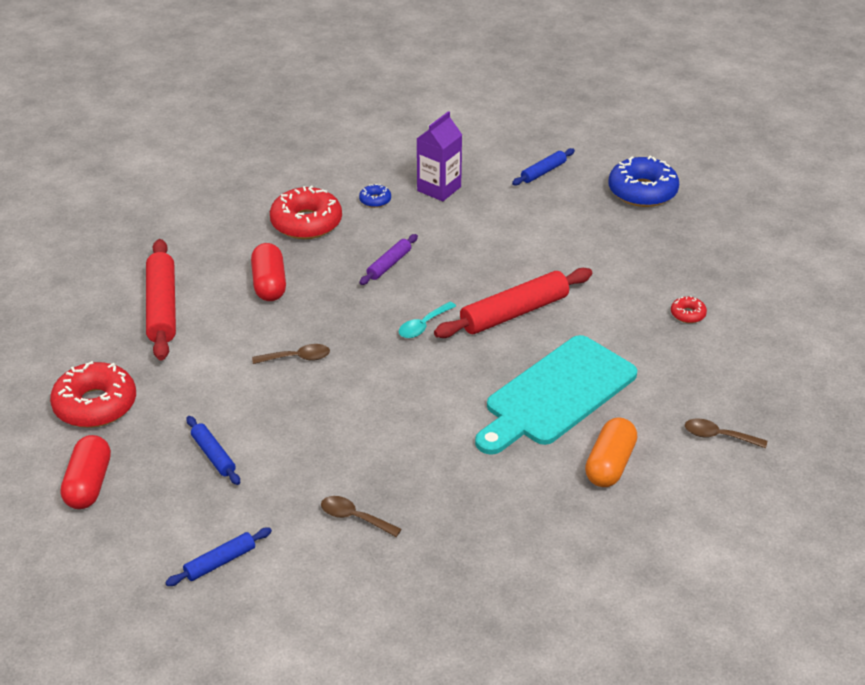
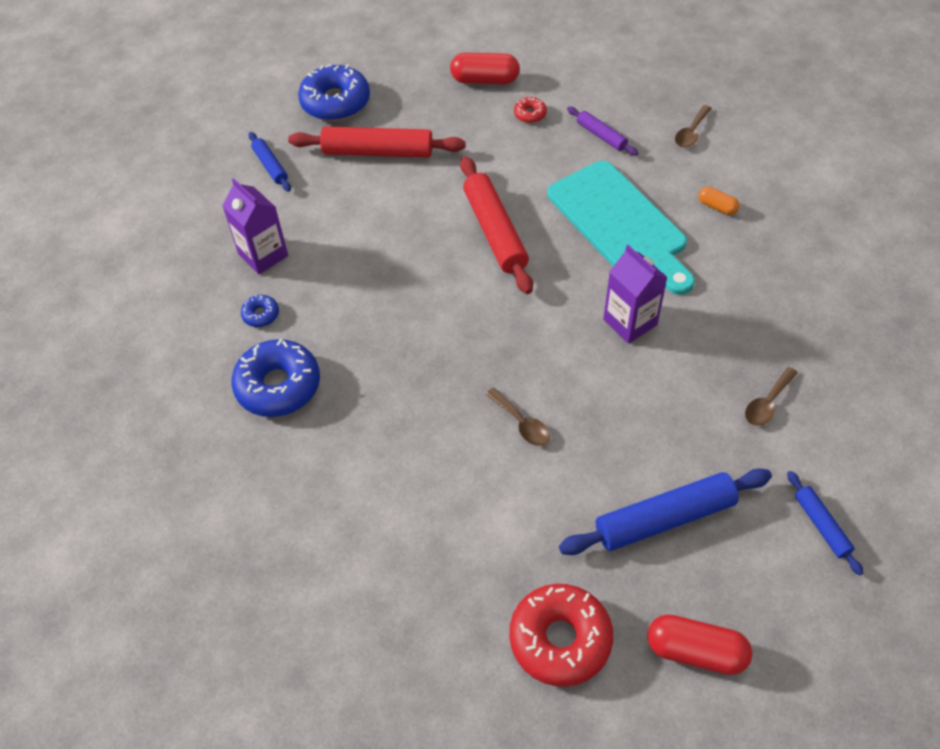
camera: 75 degrees left, 15 degrees up
(162, 307) = (394, 553): red rolling pin -> red rolling pin (377, 152)
(213, 455) = (664, 518): blue rolling pin -> blue rolling pin, size x1.88
(269, 284) = (383, 436): red capsule -> red capsule (485, 80)
(297, 358) = (521, 423): brown spoon -> brown spoon turned 135 degrees clockwise
(306, 223) = (278, 385): red donut -> blue donut
(389, 264) = (384, 319): purple rolling pin -> purple rolling pin (601, 136)
(423, 325) = (495, 306): turquoise spoon -> none
(429, 413) = (630, 322): none -> purple carton
(610, 464) = (717, 207): orange capsule -> orange capsule, size x0.56

